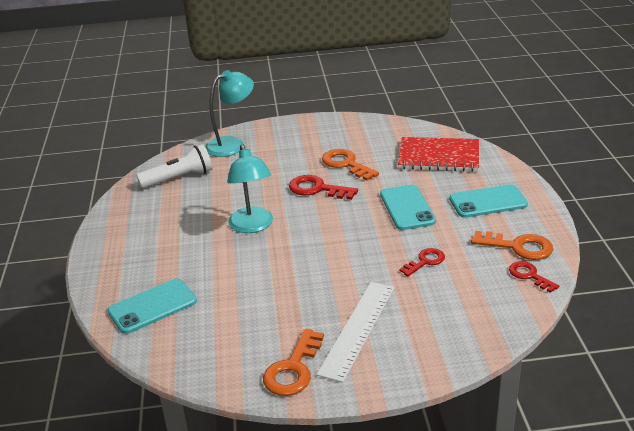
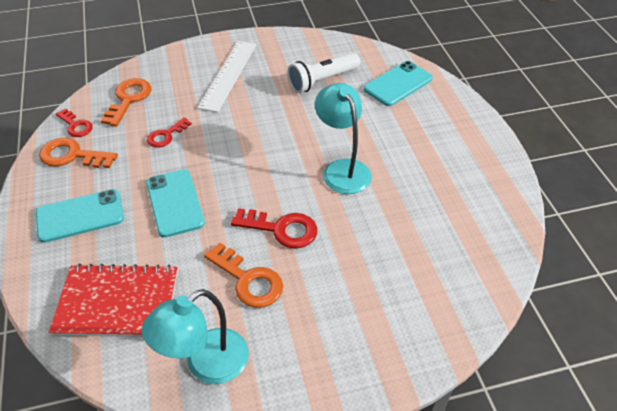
camera: 170 degrees right, 15 degrees up
(179, 178) = (464, 242): white flashlight -> white flashlight (322, 81)
(232, 144) = (425, 322): turquoise lamp -> turquoise lamp (206, 364)
(293, 369) = (273, 48): orange key -> orange key (128, 99)

